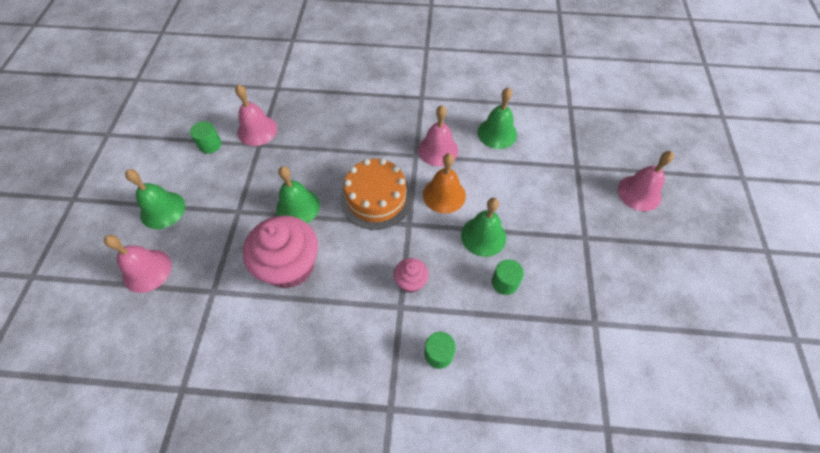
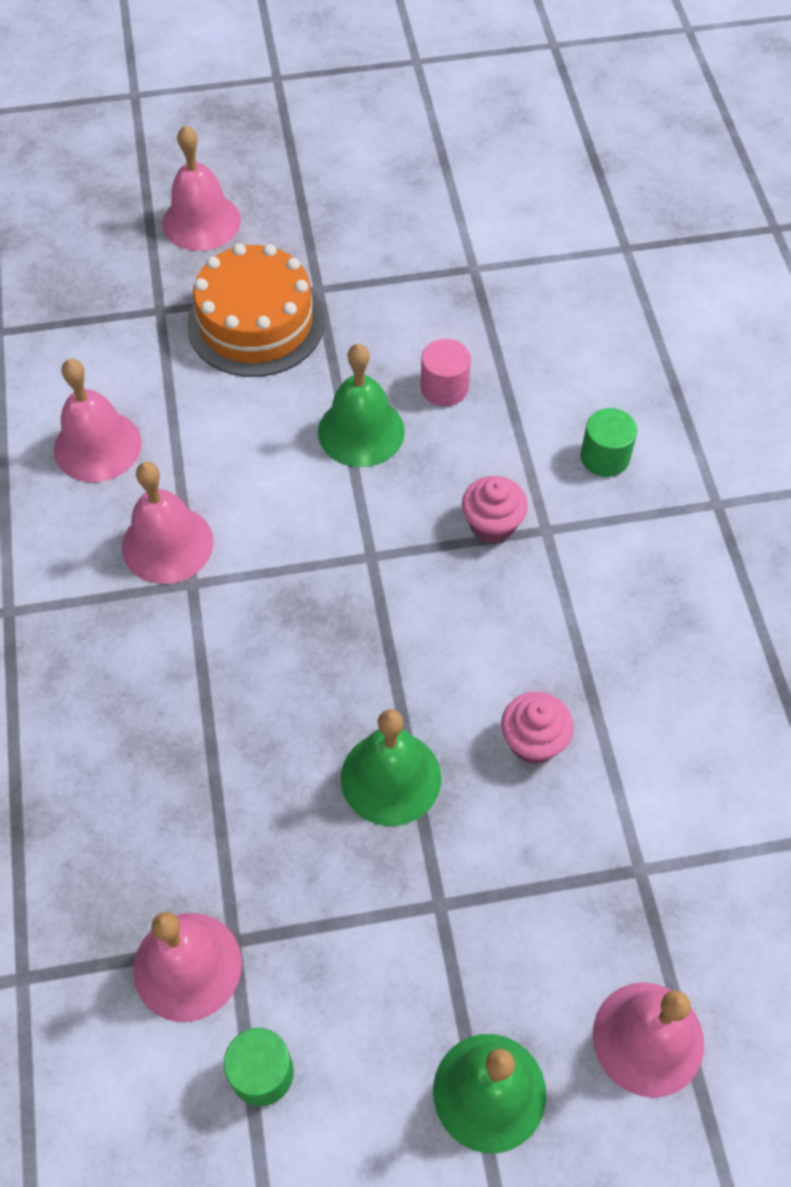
camera: 105 degrees left, 0 degrees up
(290, 266) = (533, 741): pink cupcake -> pink cupcake, size x0.48
(376, 198) = (325, 629): orange cake -> orange cake (256, 322)
(444, 195) = (284, 510): orange bell -> none
(497, 133) = (97, 446): green bell -> pink bell
(504, 282) = (444, 388): green cylinder -> pink cylinder

